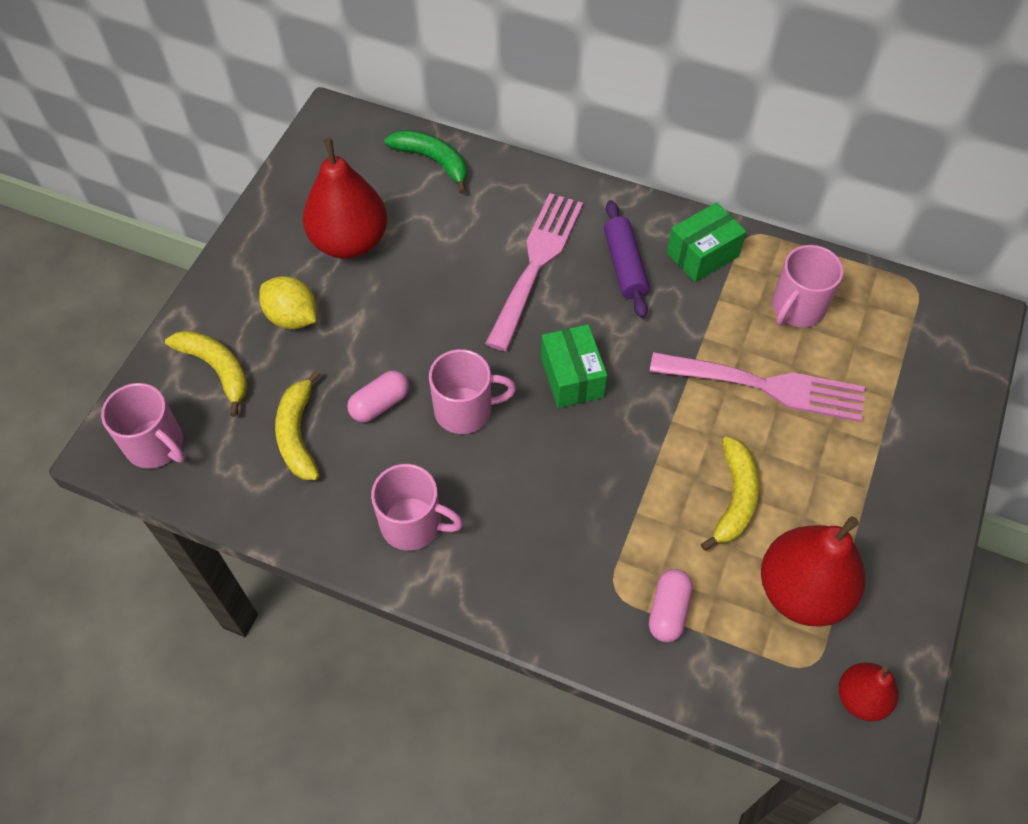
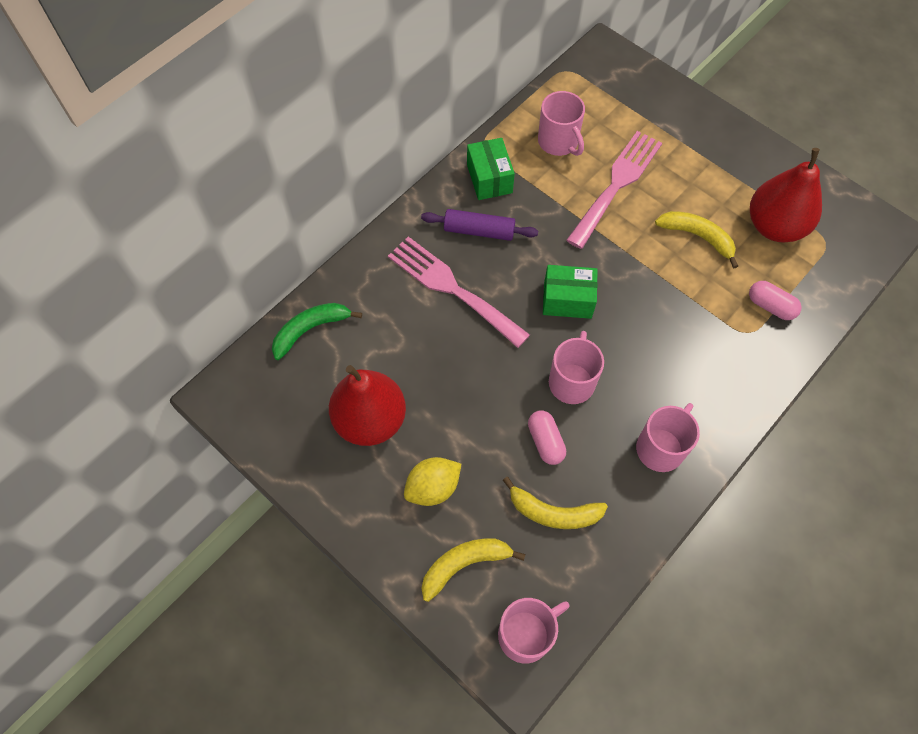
camera: 70 degrees left, 5 degrees up
(861, 698) = (852, 225): red pear -> none

